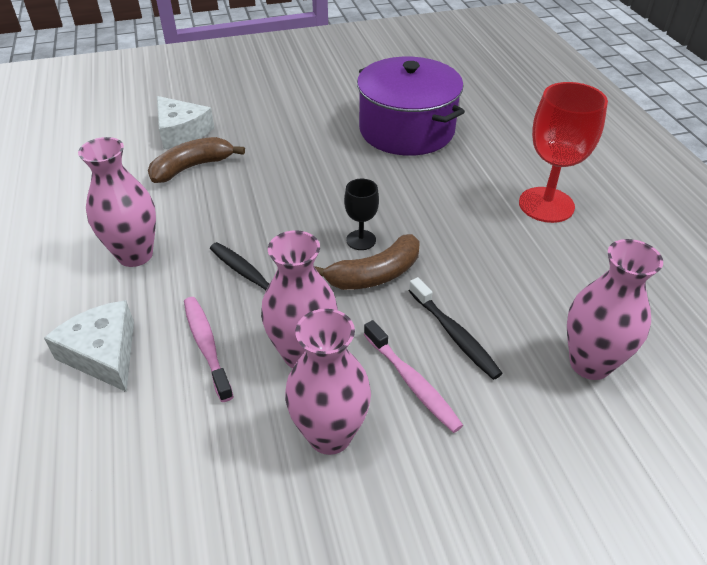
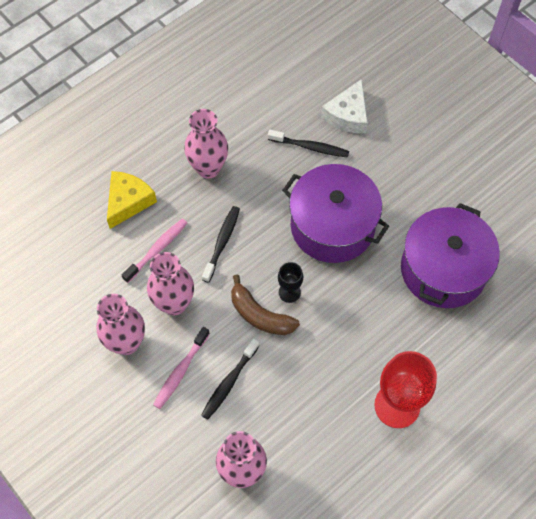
camera: 65 degrees right, 20 degrees up
(104, 353) = (128, 201): white cheese -> yellow cheese
(192, 167) = (310, 147): brown banana -> black toothbrush
(302, 182) = (332, 226): none -> purple pot

